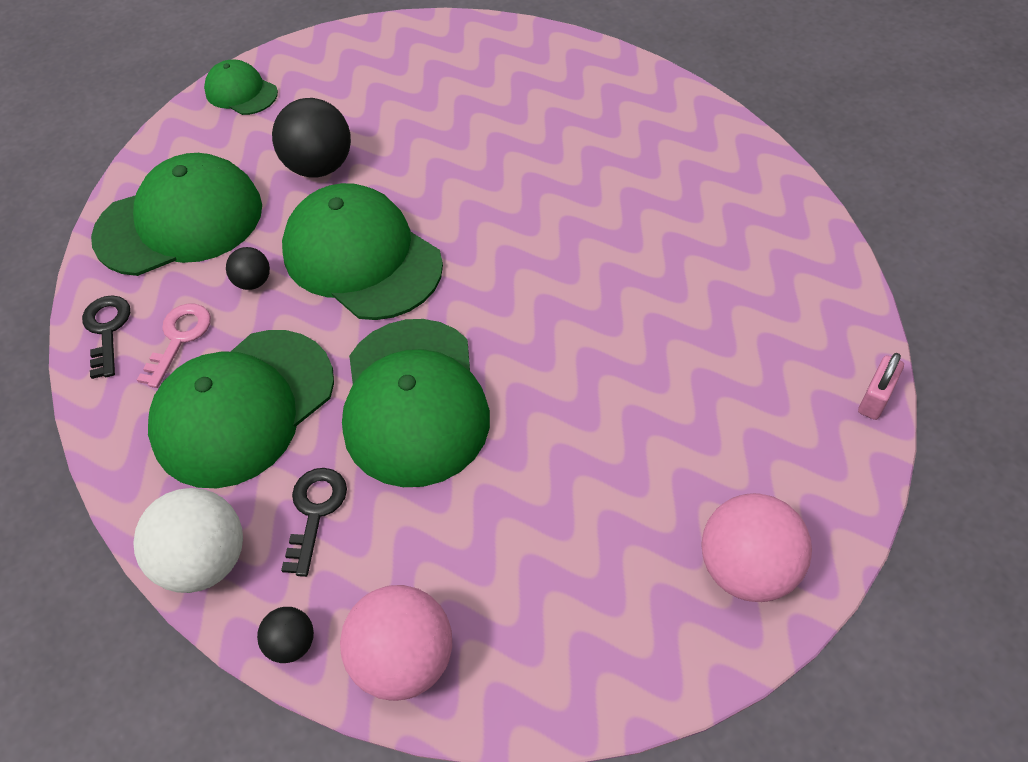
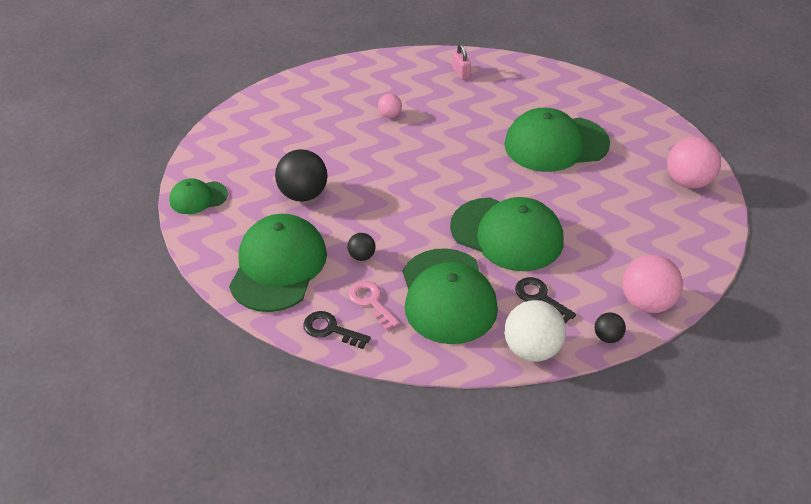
camera: 55 degrees left, 10 degrees down
(362, 257) = (391, 209): green cap -> green cap (556, 144)
(542, 148) = (390, 115): none -> pink ball
(875, 398) = (641, 105): pink padlock -> pink padlock (461, 73)

